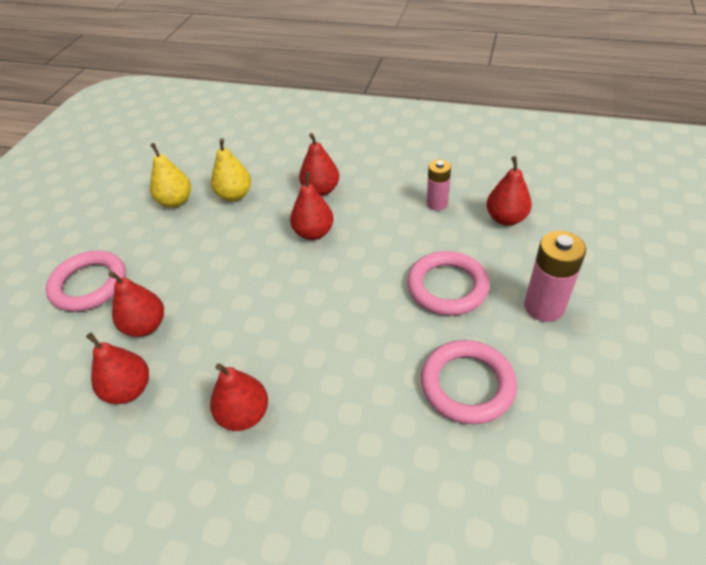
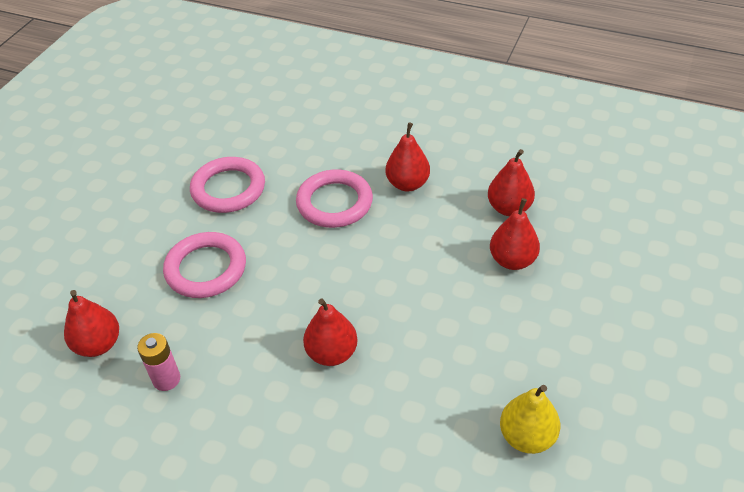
camera: 175 degrees left, 0 degrees up
(89, 284) = (596, 313): pink ring -> pink ring (334, 203)
(234, 195) = (439, 436): yellow pear -> none
(321, 190) = (313, 428): red pear -> none
(544, 307) = (129, 241): pink battery -> none

